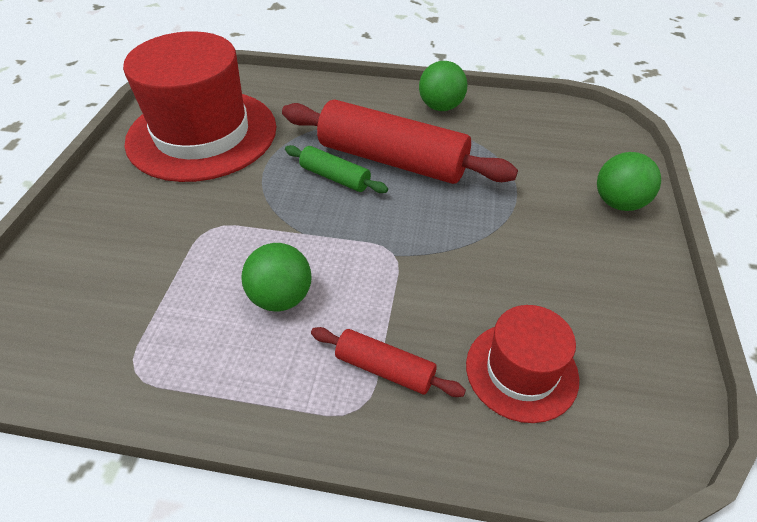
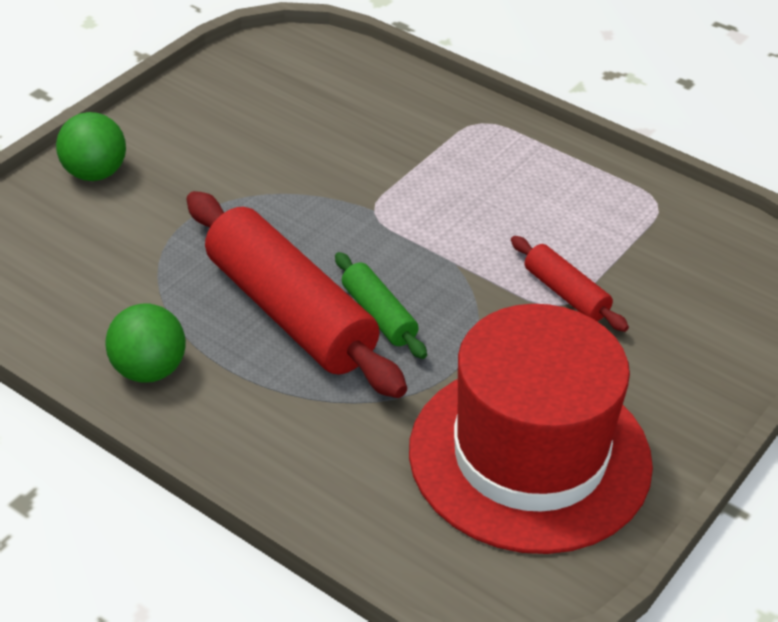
camera: 155 degrees left, 5 degrees down
(281, 297) = (507, 212): green ball -> none
(384, 369) = (445, 136): red rolling pin -> red rolling pin (566, 293)
(521, 371) = (339, 100): red hat -> none

